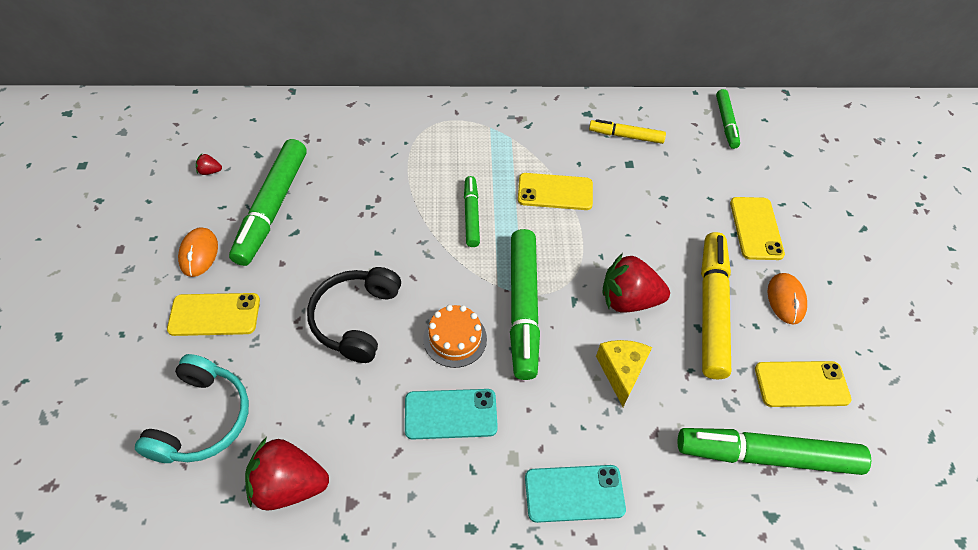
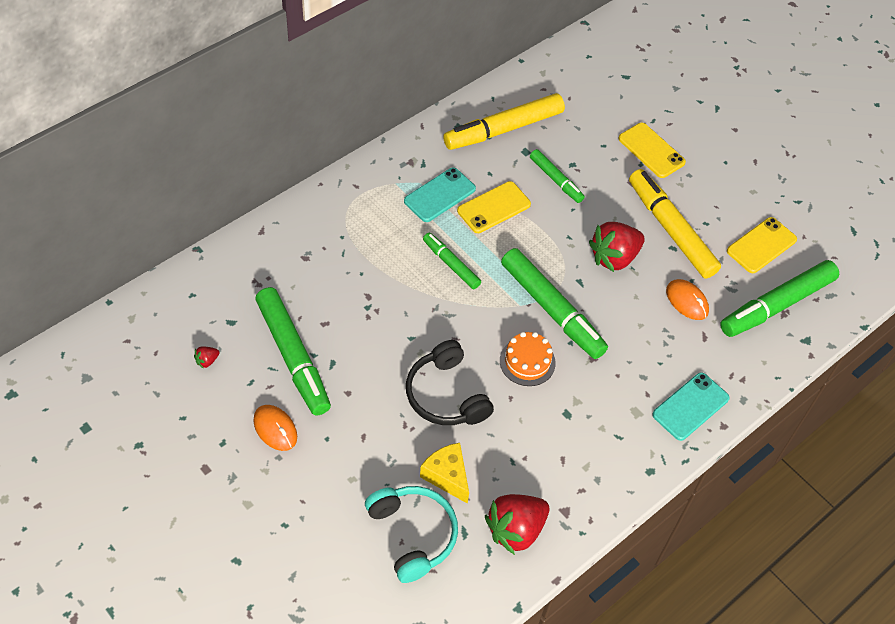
camera: 40 degrees left, 0 degrees up
(214, 314) = (340, 463): yellow phone -> none
(450, 414) = (573, 412): turquoise phone -> turquoise phone (439, 195)
(621, 372) = (652, 310): yellow cheese -> yellow cheese (447, 476)
(626, 136) = (503, 129): yellow marker -> yellow marker, size x1.81
(726, 123) = (564, 75): green marker -> green marker (556, 180)
(786, 300) = (709, 192): orange mouse -> orange mouse (687, 301)

